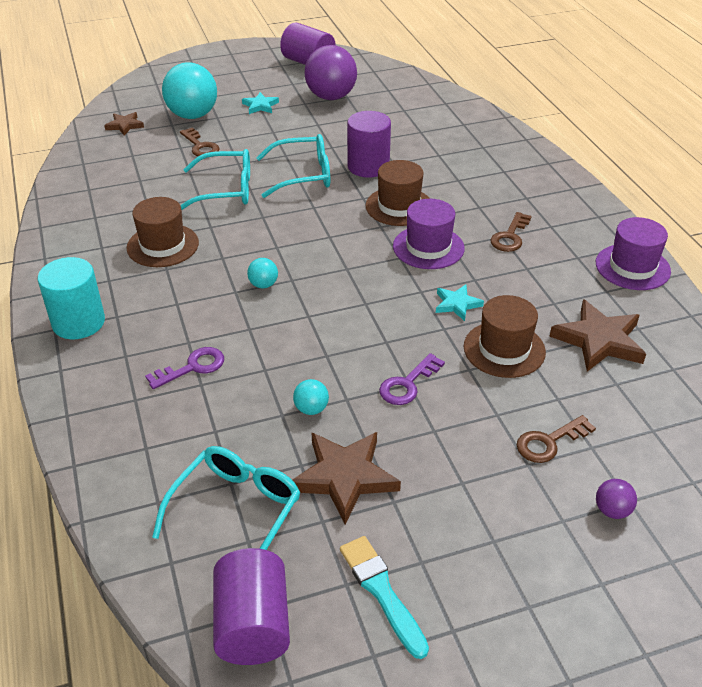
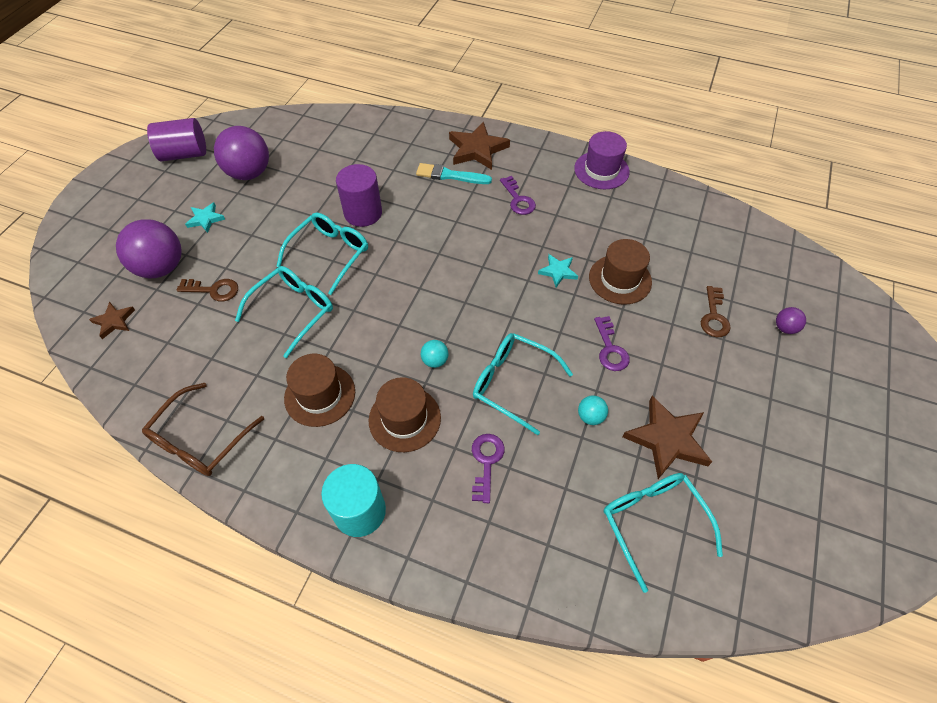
camera: 50 degrees left, 15 degrees up
(66, 215) = (200, 440): none -> brown glasses
(192, 115) = (161, 268): turquoise ball -> purple ball
(253, 625) = (758, 573): purple cylinder -> none
(292, 341) = (512, 383): none -> turquoise glasses
(381, 592) = (774, 482): turquoise brush -> turquoise brush (450, 175)
(399, 206) = (427, 229): brown hat -> brown hat (404, 419)
(428, 247) = (487, 245): purple hat -> none
(510, 236) = (518, 199): brown key -> purple key
(599, 340) = (650, 232): brown star -> brown star (477, 149)

